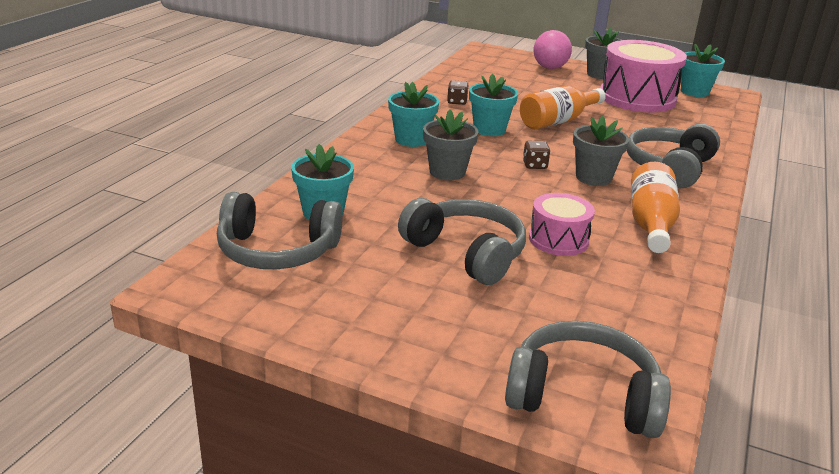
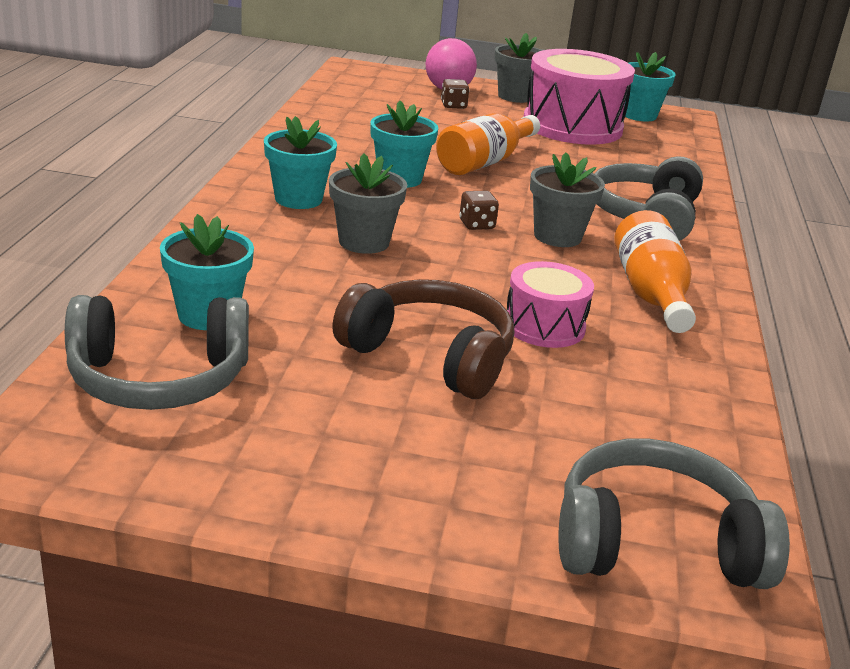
camera: 15 degrees left, 0 degrees up
(457, 102) = (342, 142): brown dice -> brown dice (453, 106)
(466, 253) = (430, 356): grey headphones -> brown headphones

